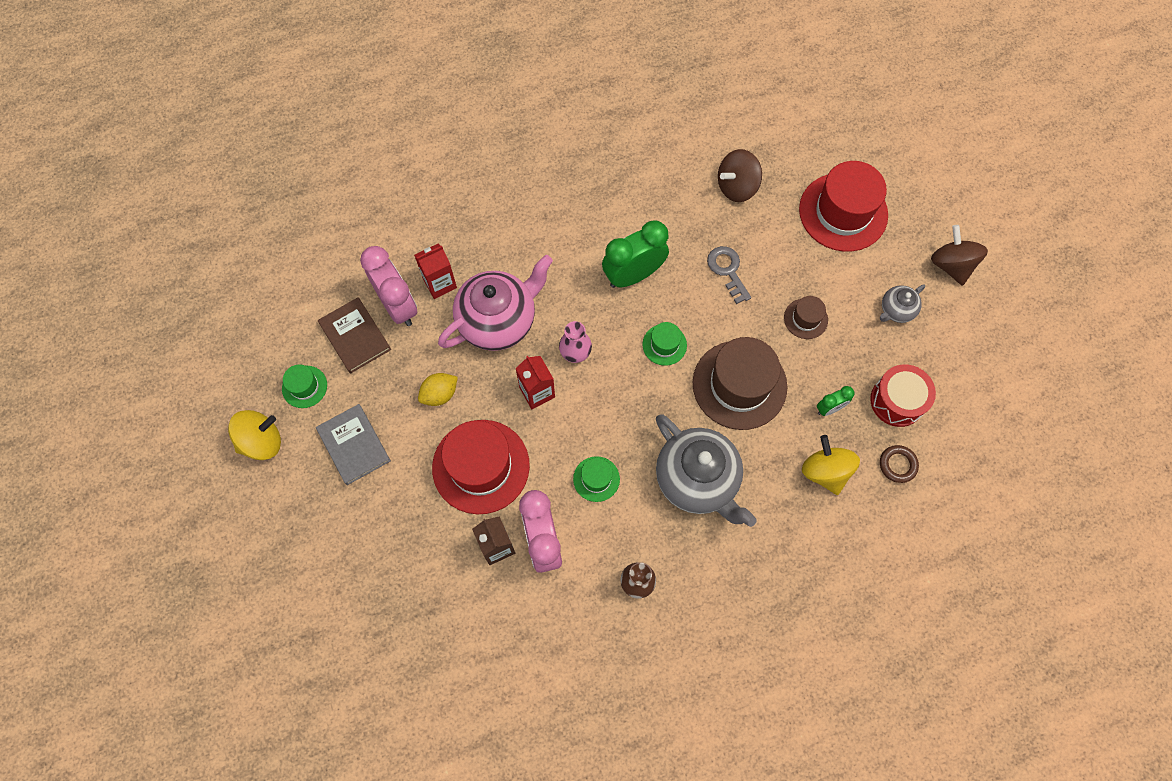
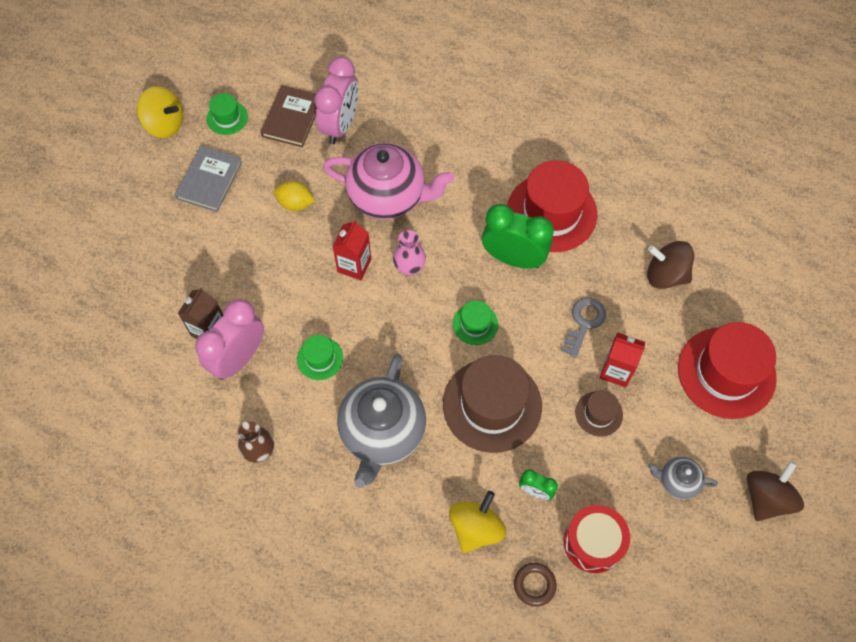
camera: 50 degrees right, 5 degrees down
(440, 283) = (382, 137): red carton -> red carton (616, 371)
(481, 466) = (262, 272): red hat -> red hat (551, 212)

